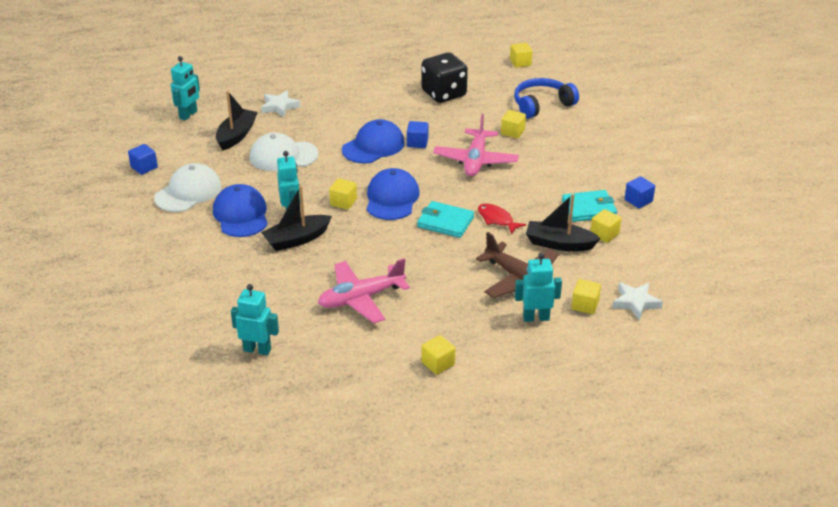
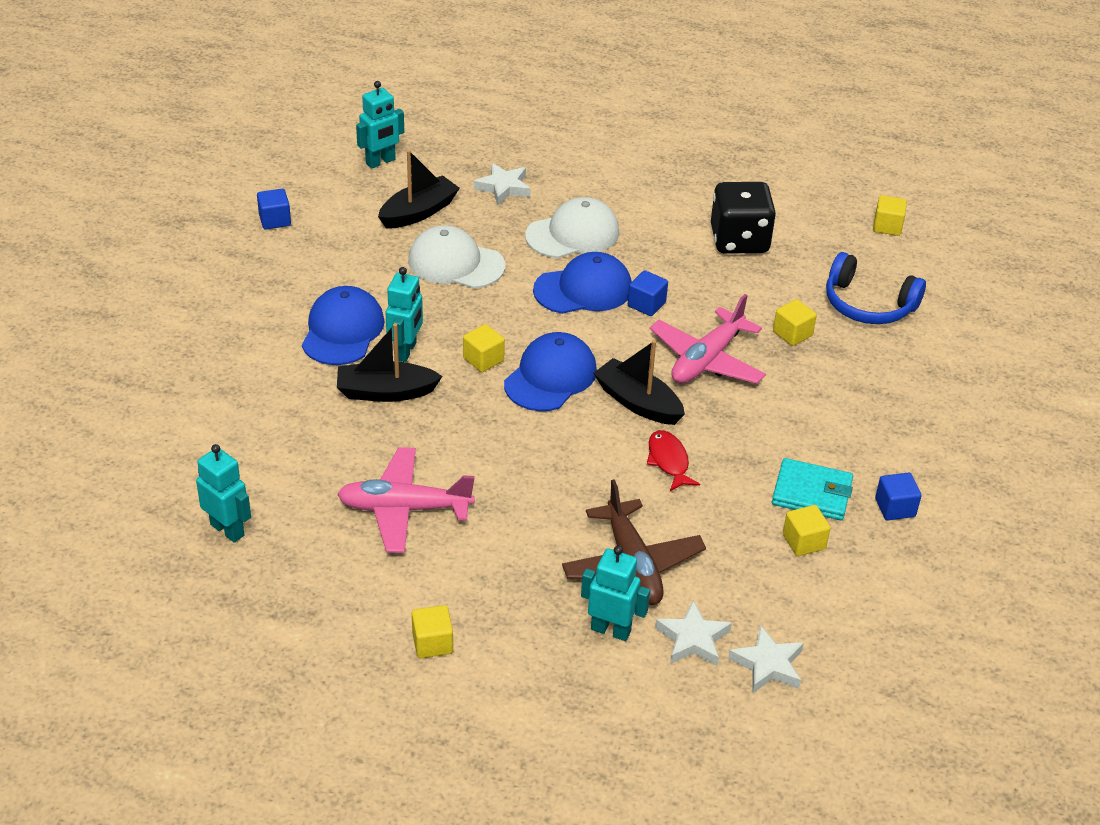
camera: 25 degrees right, 5 degrees up
(188, 192) = (302, 274): white cap -> white cap (573, 234)
(445, 222) = (595, 439): turquoise wallet -> none
(542, 105) = (868, 304): blue headphones -> blue headphones turned 150 degrees counterclockwise
(559, 244) = (727, 531): black boat -> black boat (638, 402)
(585, 305) = (692, 639): yellow cube -> white star

